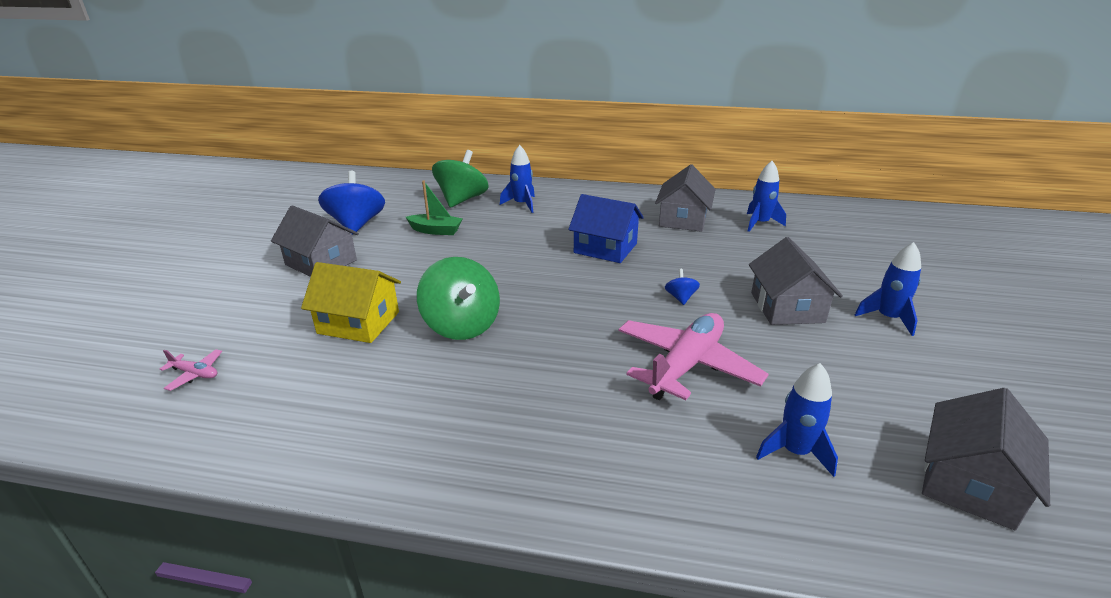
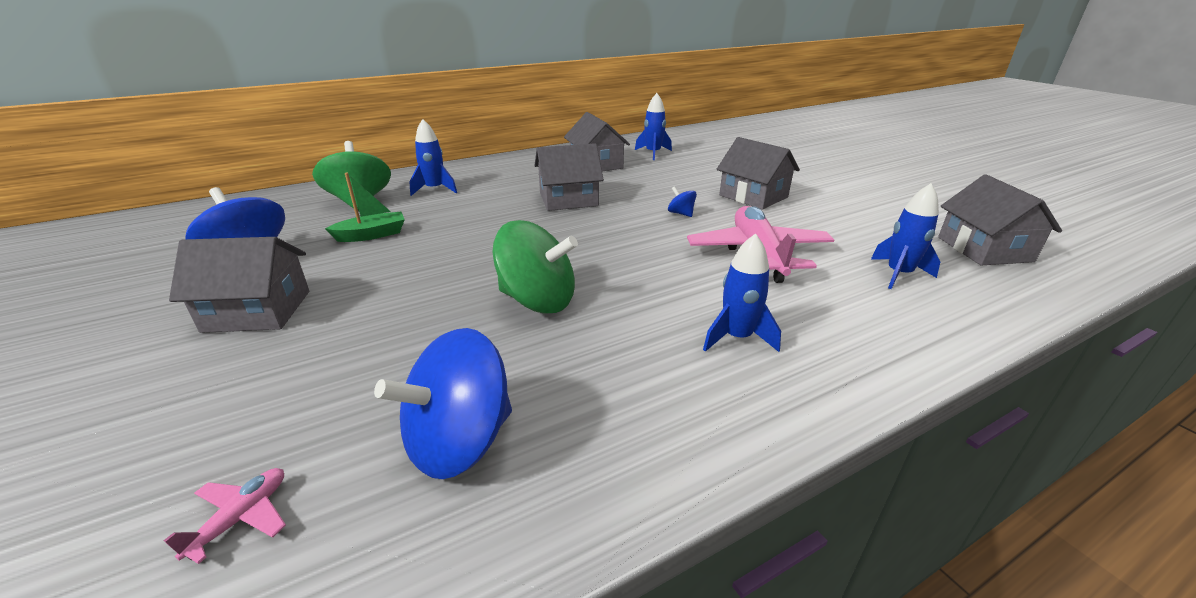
camera: 40 degrees left, 0 degrees up
(195, 374) = (241, 518): pink plane -> pink plane turned 45 degrees counterclockwise
(306, 391) = (459, 441): none -> blue spinning top
(358, 322) = (414, 346): yellow house -> none
(605, 248) = (568, 199): blue house -> grey house
(888, 318) = (812, 183): blue rocket -> blue rocket (737, 338)

